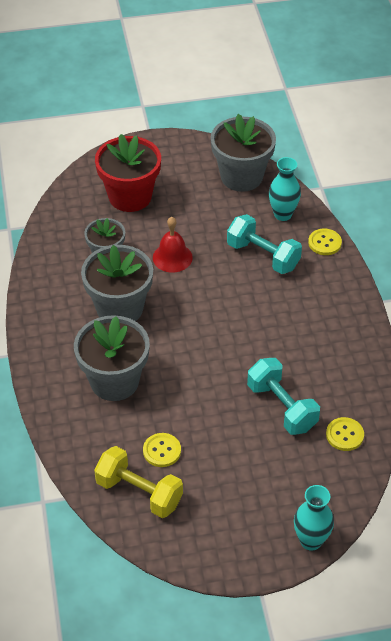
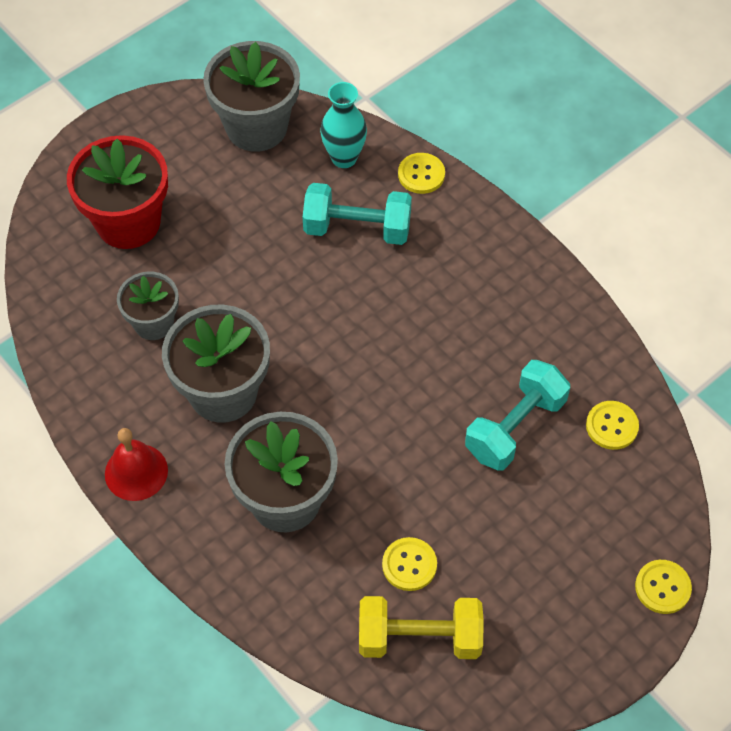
camera: 30 degrees left, 10 degrees up
(172, 257) = (243, 285): red bell -> red bell (136, 472)
(282, 407) = (515, 427): turquoise dumbbell -> turquoise dumbbell turned 75 degrees counterclockwise
(311, 540) = (662, 587): turquoise vase -> yellow button

